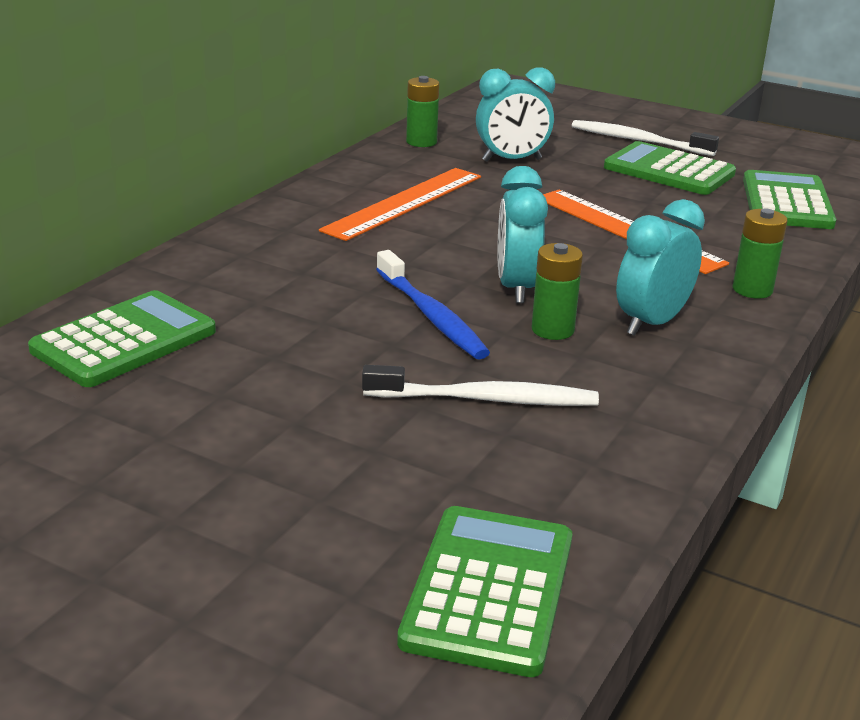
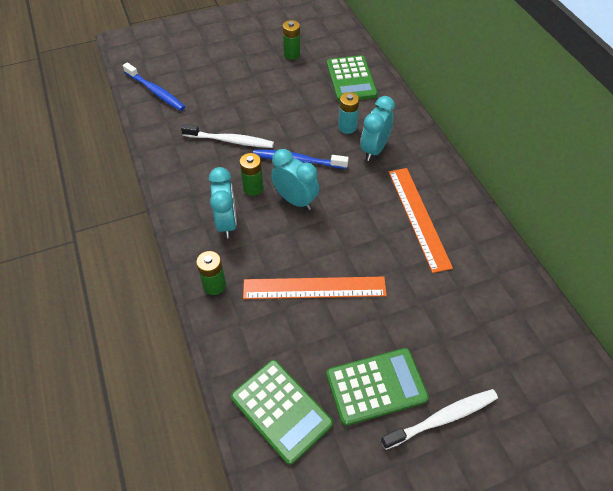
camera: 130 degrees right, 25 degrees up
(282, 301) = (347, 127): none -> turquoise battery
(421, 142) = (511, 281): green battery -> green battery (292, 54)
(486, 399) = (230, 141): white toothbrush -> white toothbrush turned 120 degrees counterclockwise
(489, 590) = (155, 91): green calculator -> blue toothbrush
(512, 160) = (450, 308): turquoise clock -> turquoise clock (374, 149)

